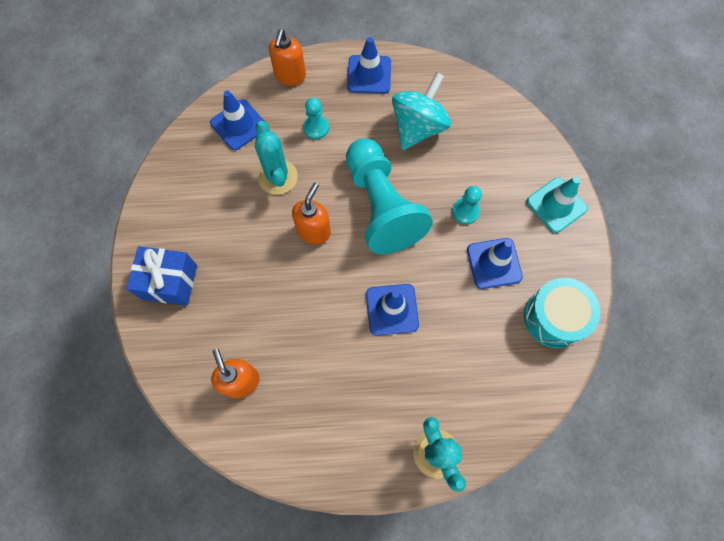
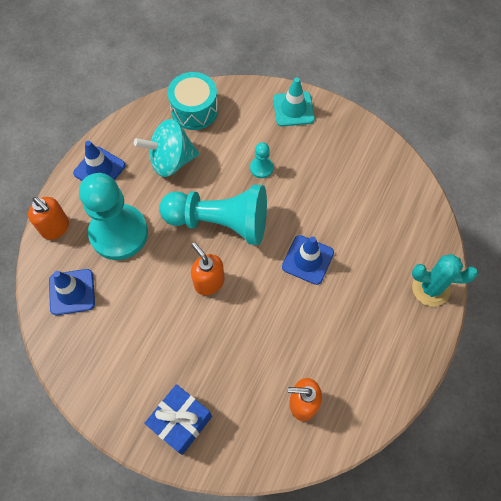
camera: 60 degrees left, 5 degrees down
(277, 177) = (142, 285): turquoise cactus -> none
(316, 128) = (119, 233): turquoise pawn -> turquoise pawn, size x2.38
(418, 127) = (171, 160): turquoise spinning top -> turquoise spinning top turned 75 degrees counterclockwise
(494, 263) = (313, 172): blue traffic cone -> none
(554, 318) = (374, 158): turquoise drum -> turquoise drum (194, 110)

